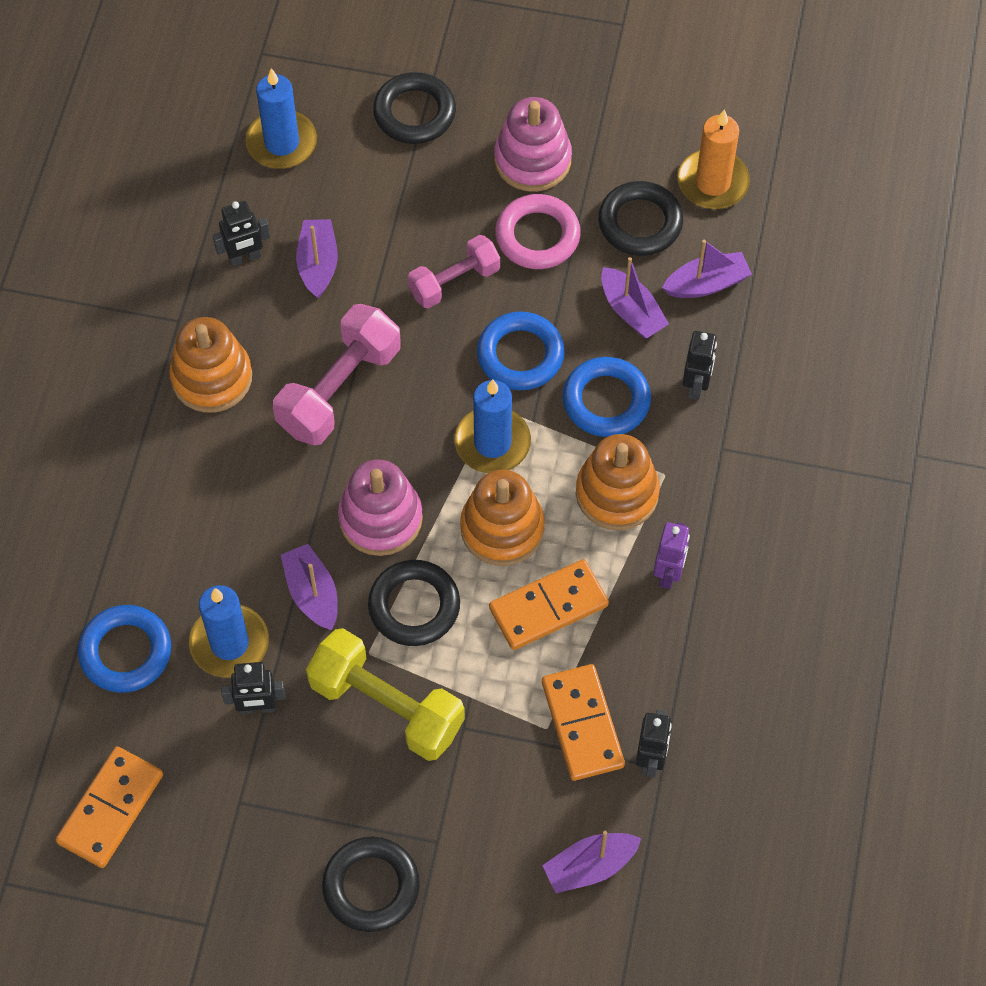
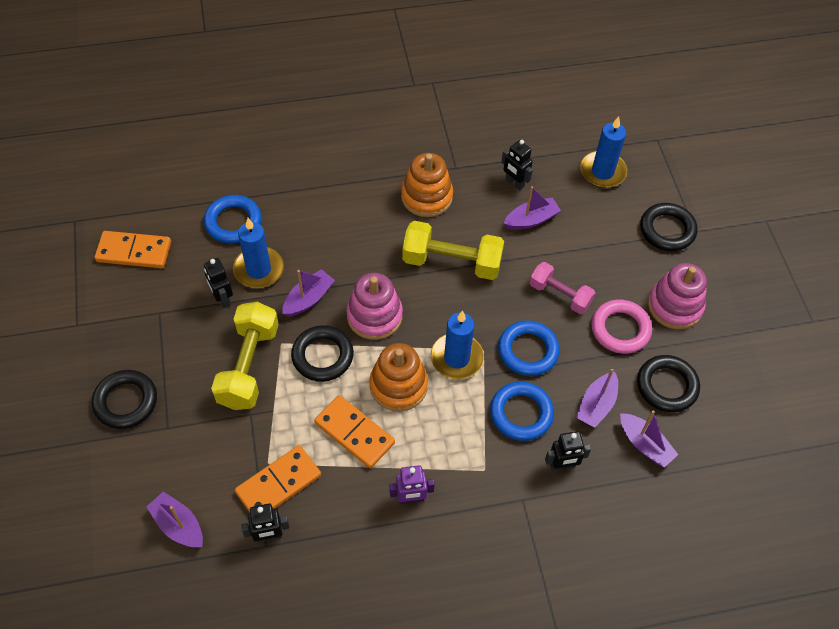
camera: 65 degrees right, 5 degrees down
(339, 389) = (452, 262): pink dumbbell -> yellow dumbbell
(617, 493) = (455, 445): orange stacking toy -> none
(713, 182) = (726, 420): orange candle -> none

